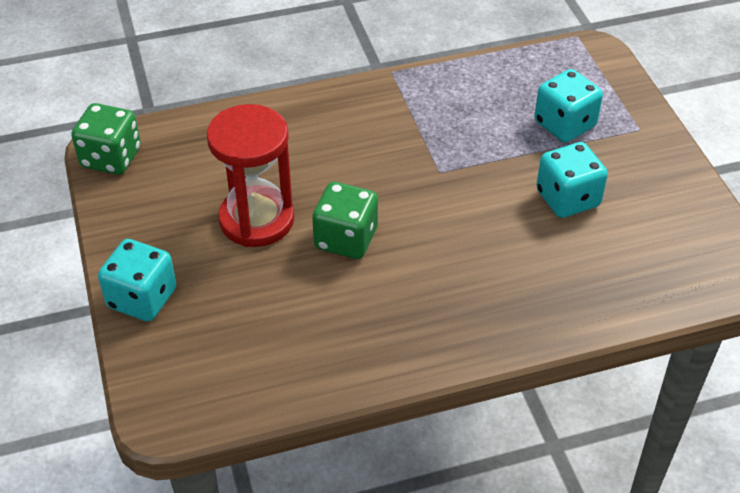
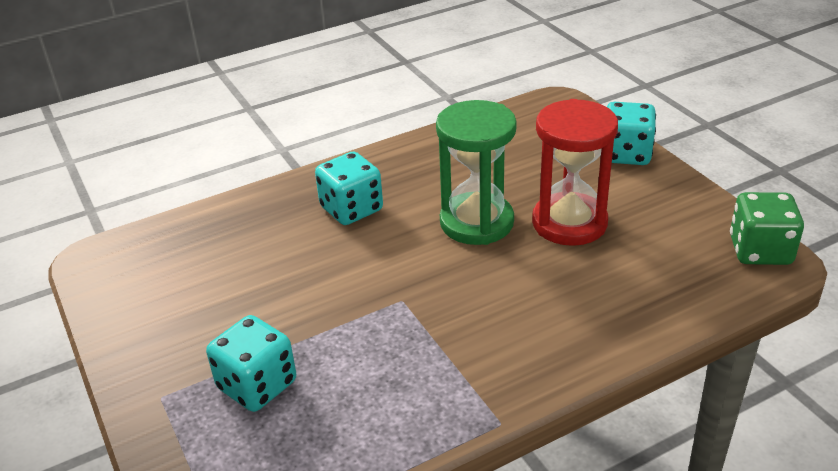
camera: 170 degrees right, 10 degrees down
(346, 239) = (476, 222): green dice -> green hourglass
(567, 198) = (259, 296): turquoise dice -> turquoise dice (351, 209)

